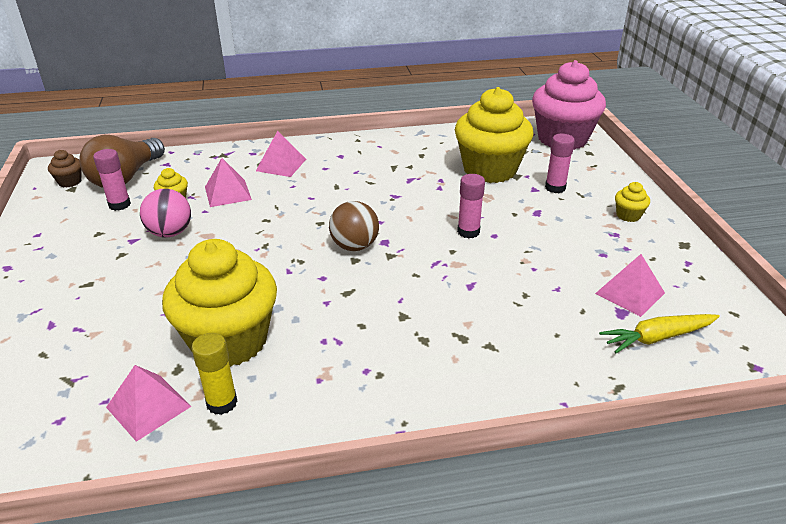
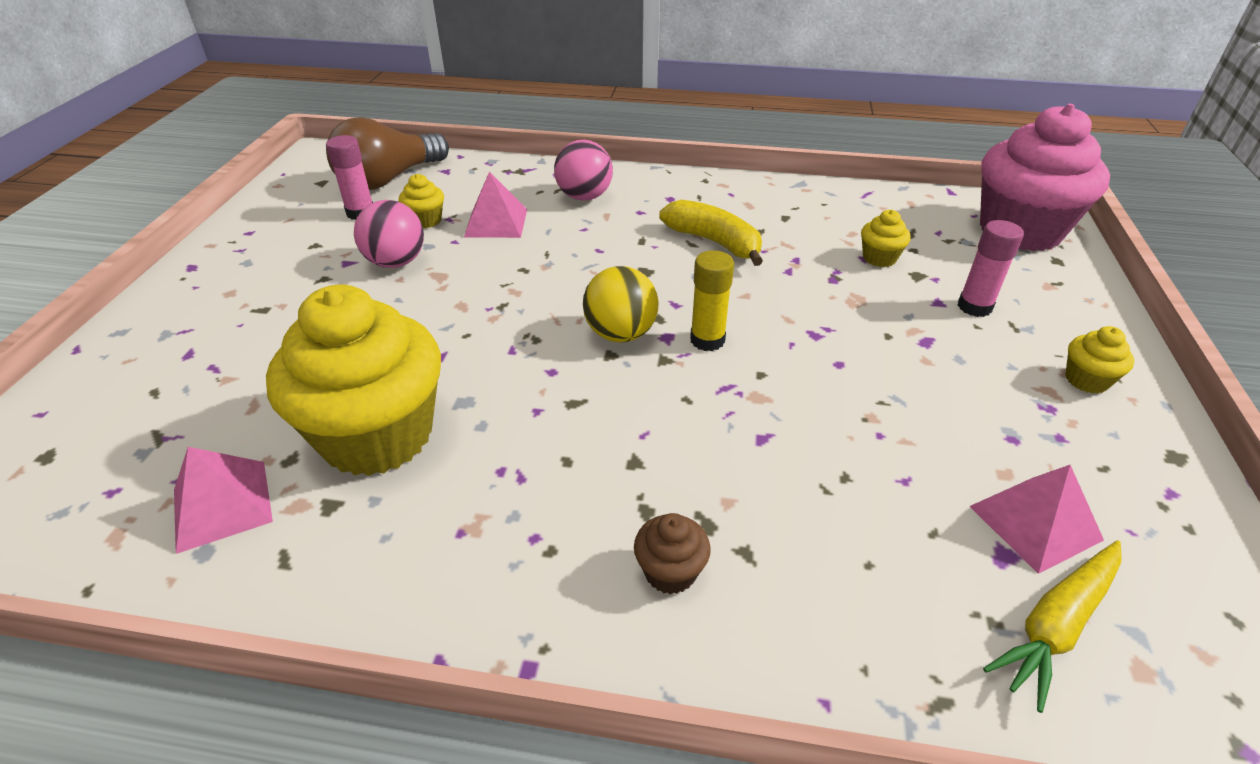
camera: 20 degrees right, 5 degrees up
(70, 182) = (324, 173): brown cupcake -> brown cupcake (670, 572)
(222, 403) = (313, 528): yellow glue stick -> yellow glue stick (707, 340)
(281, 165) = (584, 197): pink pyramid -> pink ball
(354, 246) = (620, 334): brown ball -> yellow ball
(384, 179) = (714, 242): none -> yellow banana
(468, 232) = (800, 349): pink glue stick -> none
(490, 170) = (879, 258): yellow cupcake -> yellow cupcake, size x0.40
(657, 337) = (1056, 625): yellow carrot -> yellow carrot turned 45 degrees counterclockwise

